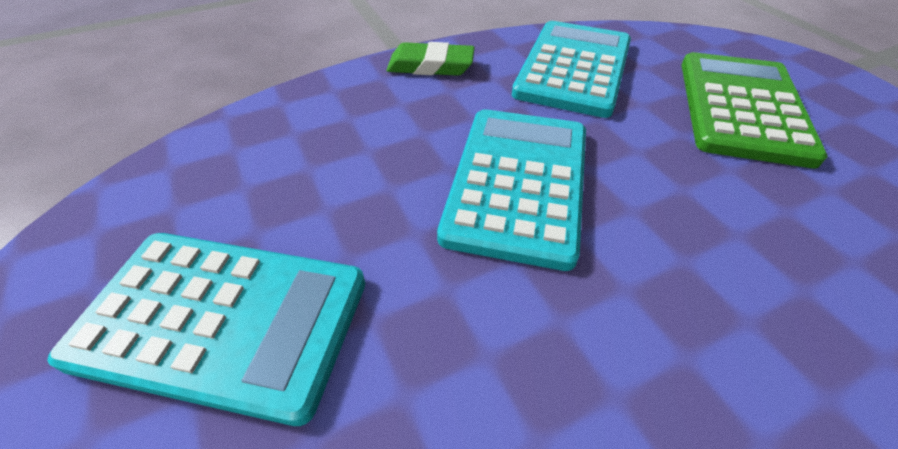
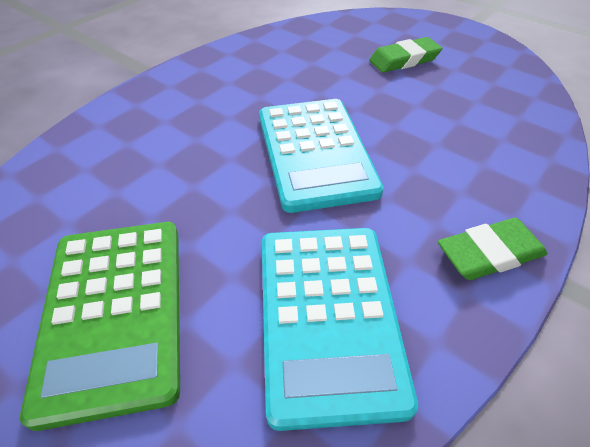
camera: 155 degrees right, 0 degrees up
(223, 319) = (404, 60): turquoise calculator -> green eraser

